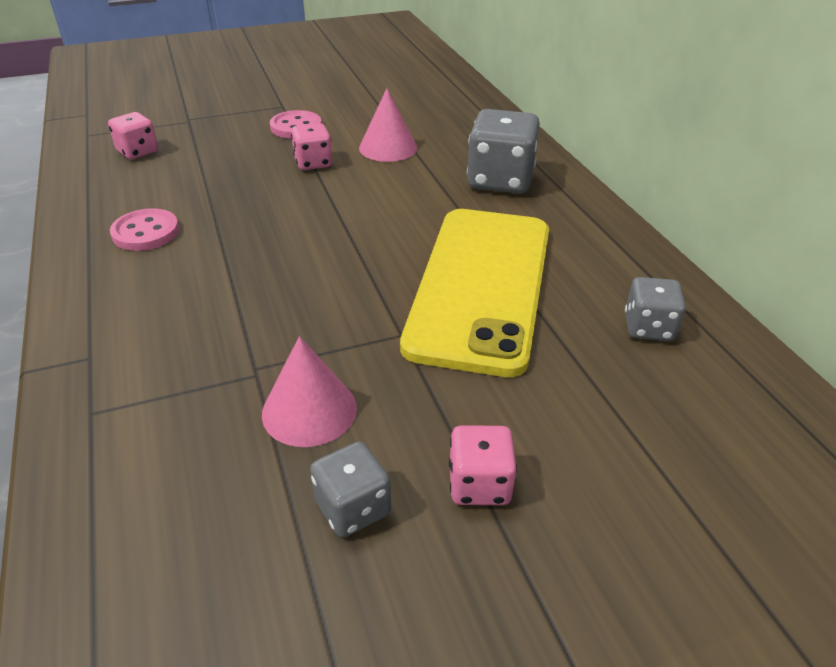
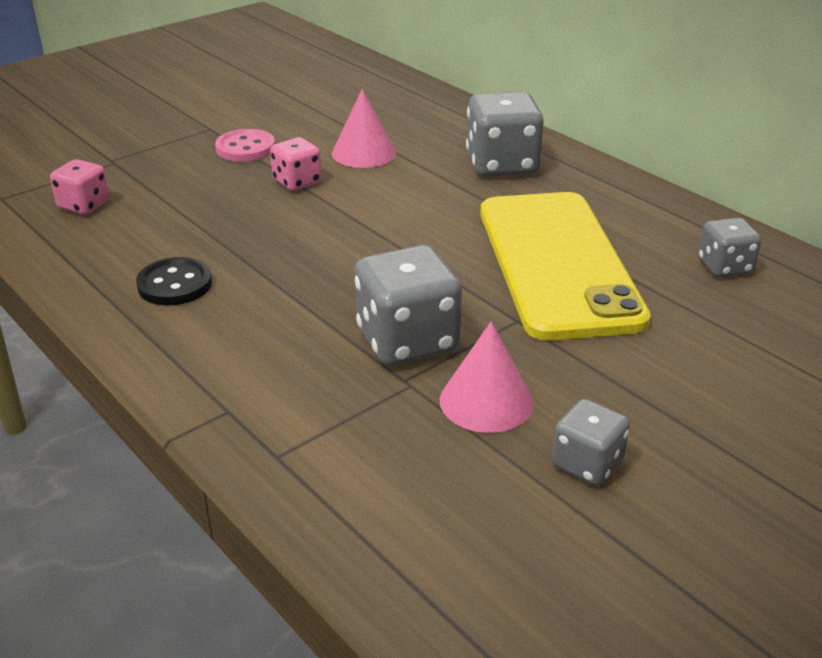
camera: 20 degrees left, 5 degrees down
(145, 232) = (175, 284): pink button -> black button
(287, 330) = (407, 341): none -> grey dice
(479, 484) = (676, 419): pink dice -> none

